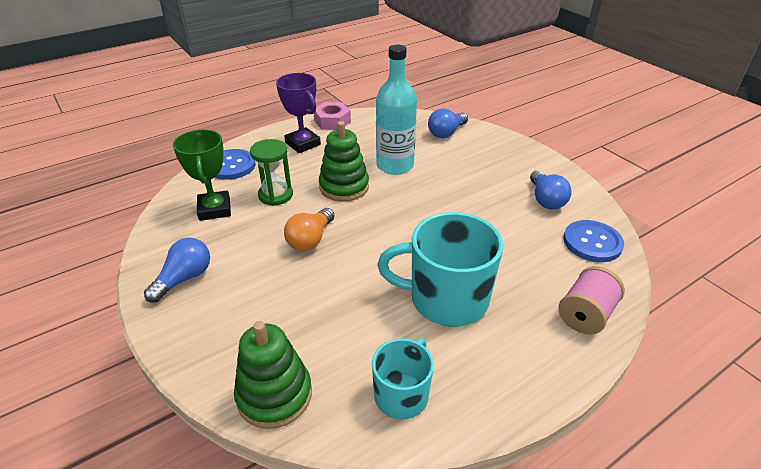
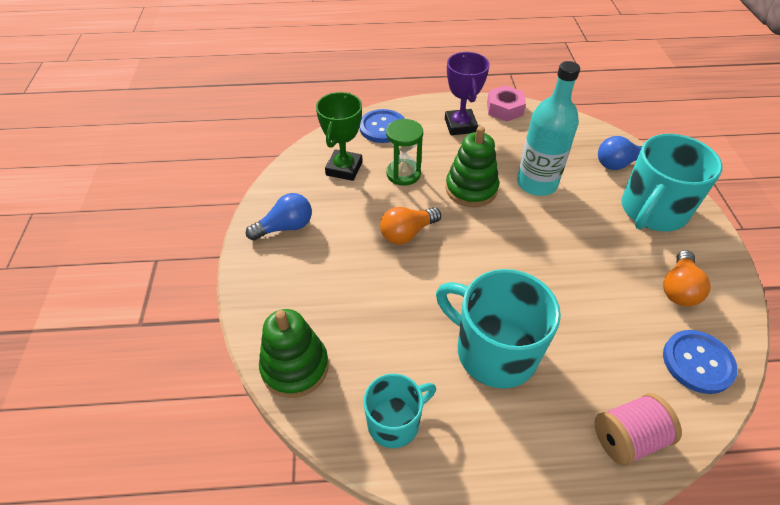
camera: 30 degrees right, 10 degrees up
(492, 156) = (652, 211): none -> turquoise mug
(545, 200) = (679, 288): blue light bulb -> orange light bulb

